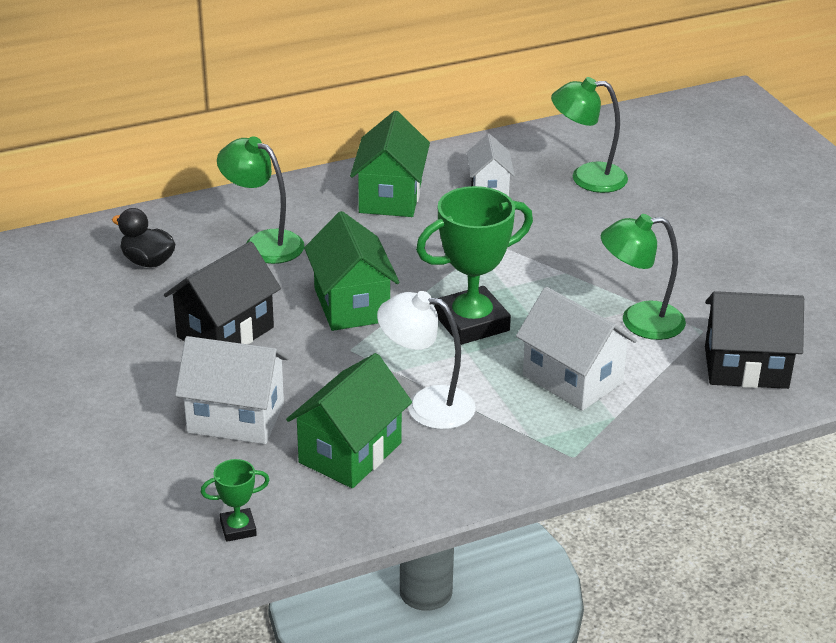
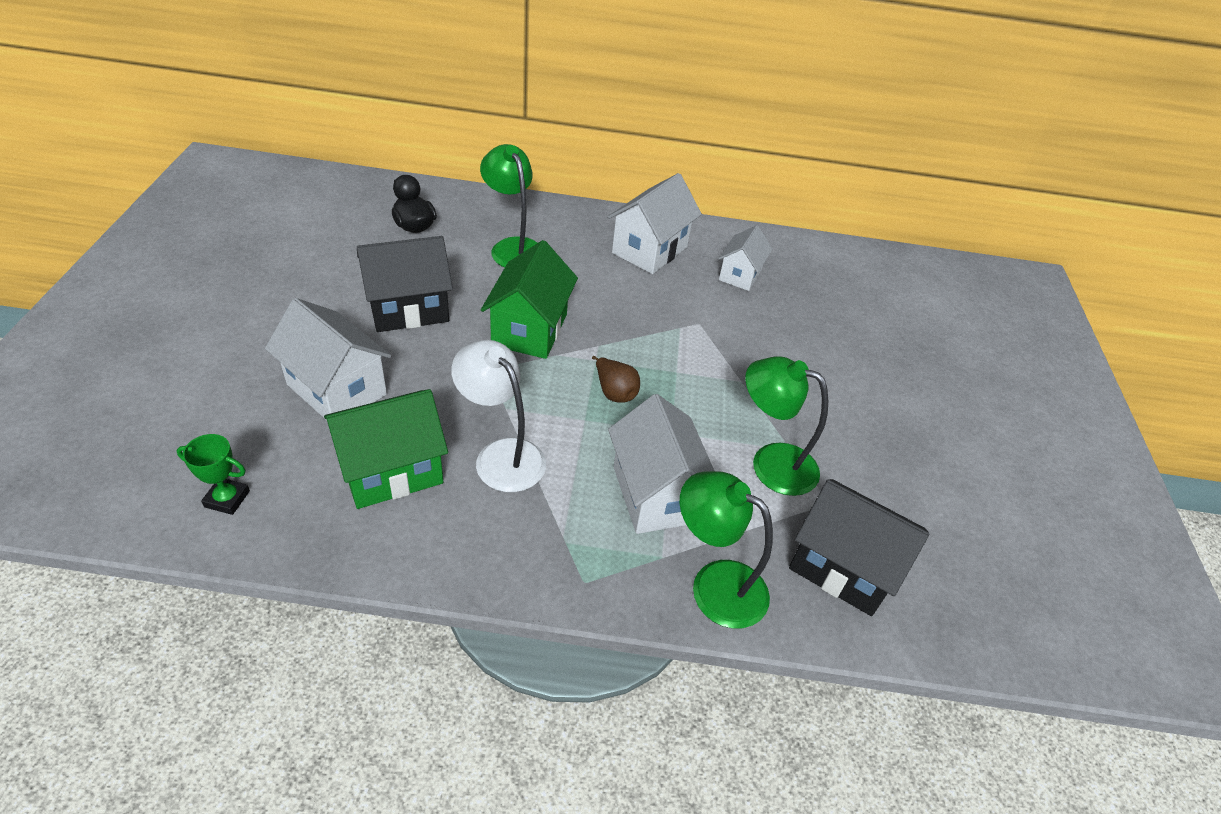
camera: 25 degrees right, 10 degrees up
(390, 197) = (649, 250): green house -> white house
(471, 323) = (614, 392): green trophy -> brown pear
(587, 178) = (835, 300): green lamp -> green lamp (715, 584)

